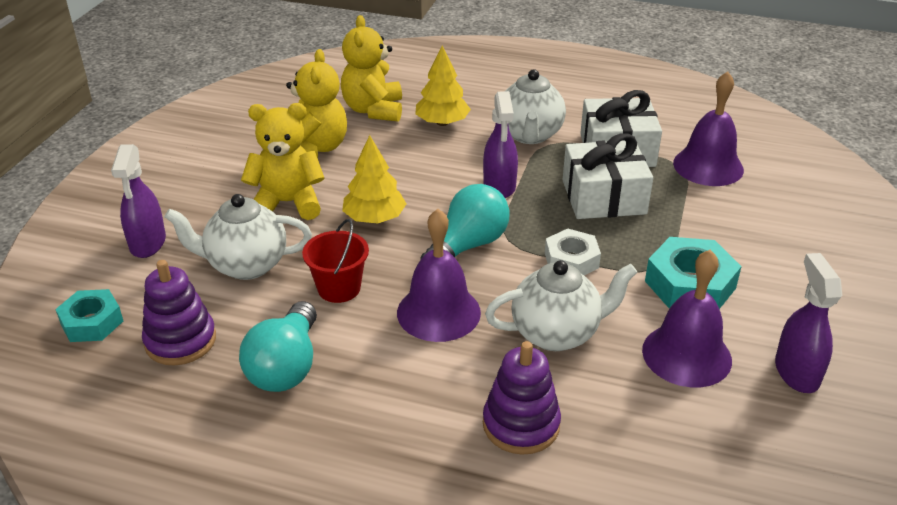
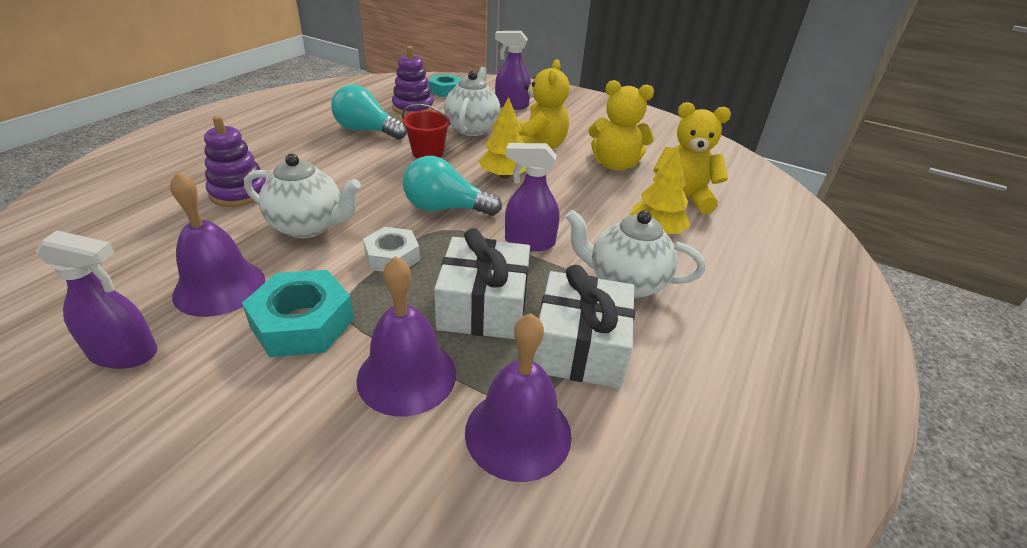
camera: 100 degrees right, 0 degrees up
(438, 312) = (374, 183): purple bell -> purple bell (407, 375)
(467, 246) = (445, 208): turquoise light bulb -> turquoise light bulb turned 135 degrees clockwise
(556, 333) = (308, 226): white teapot -> white teapot turned 75 degrees counterclockwise

